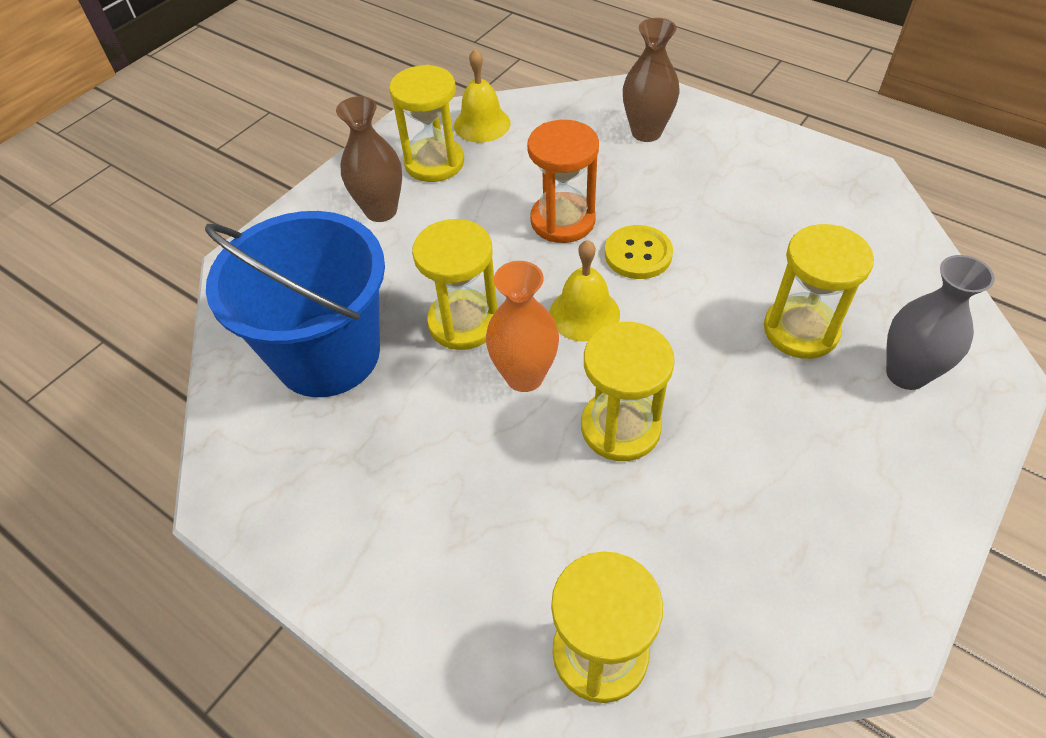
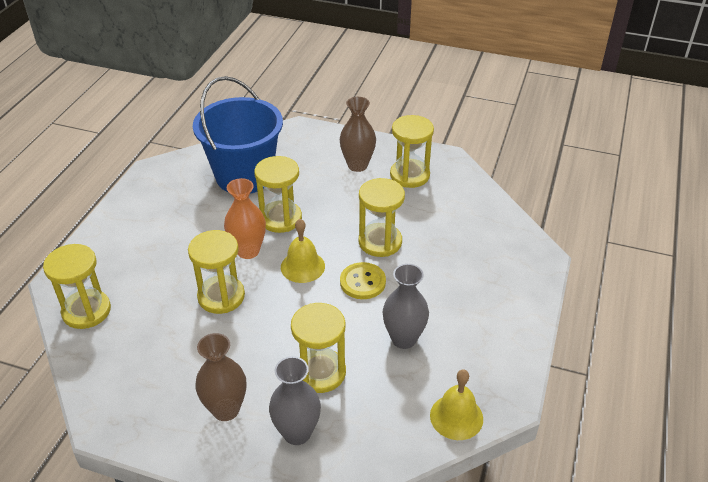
camera: 70 degrees right, 10 degrees down
(482, 124) = (458, 186): yellow bell -> yellow bell (456, 417)
(562, 221) = (380, 242): orange hourglass -> yellow hourglass
(646, 132) = (491, 267): brown vase -> brown vase (226, 409)
(753, 235) = (403, 339): none -> grey vase

